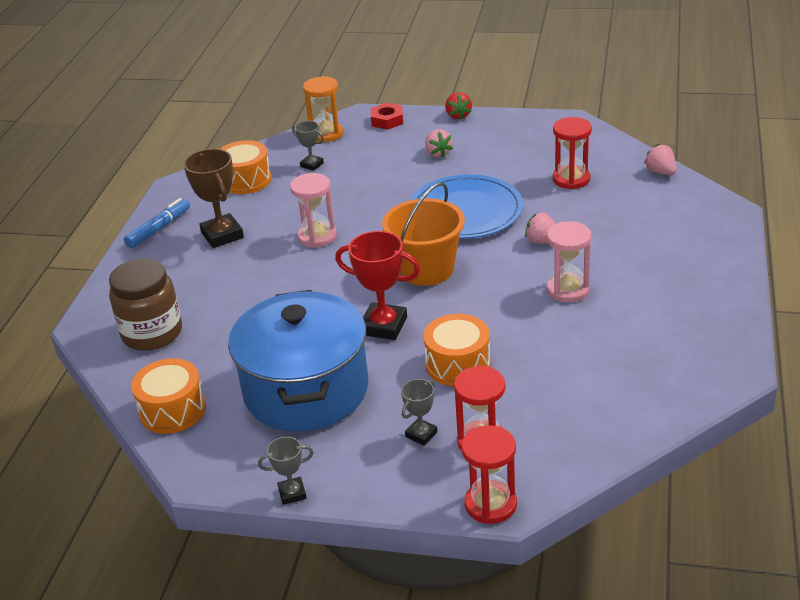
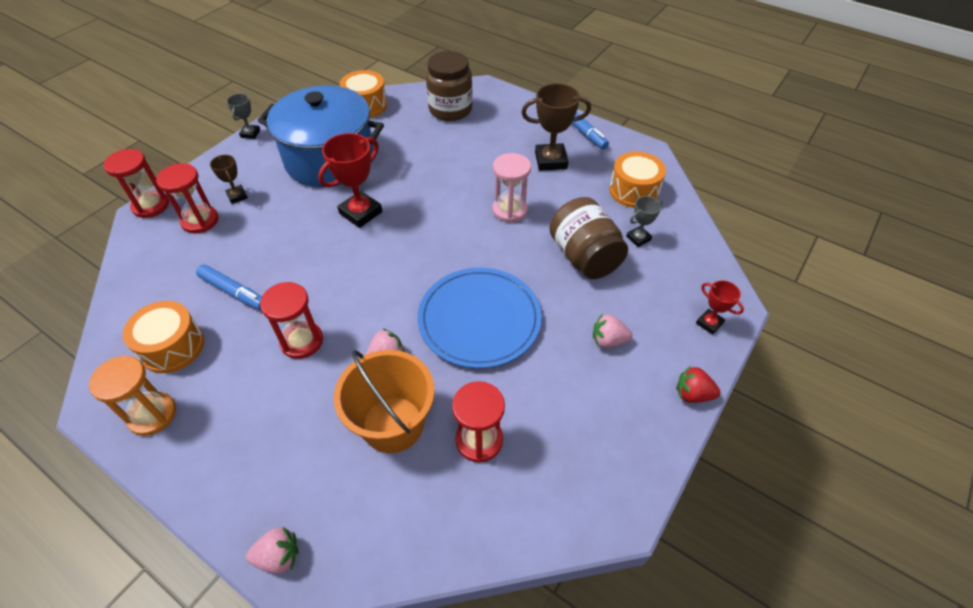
camera: 110 degrees right, 15 degrees up
(326, 134) = (699, 265): orange hourglass -> orange hourglass (152, 415)
(354, 183) = (584, 257): none -> brown jar
(387, 120) = (709, 323): red nut -> red trophy
(421, 434) = (237, 196): grey trophy -> brown trophy
(426, 269) = (410, 260): orange bucket -> orange bucket (393, 424)
(458, 364) = (282, 236): orange drum -> orange drum (172, 347)
(553, 358) = (234, 292): none -> blue marker
(568, 290) = (302, 341): pink hourglass -> red hourglass
(661, 172) = (432, 551): pink strawberry -> pink strawberry (279, 556)

